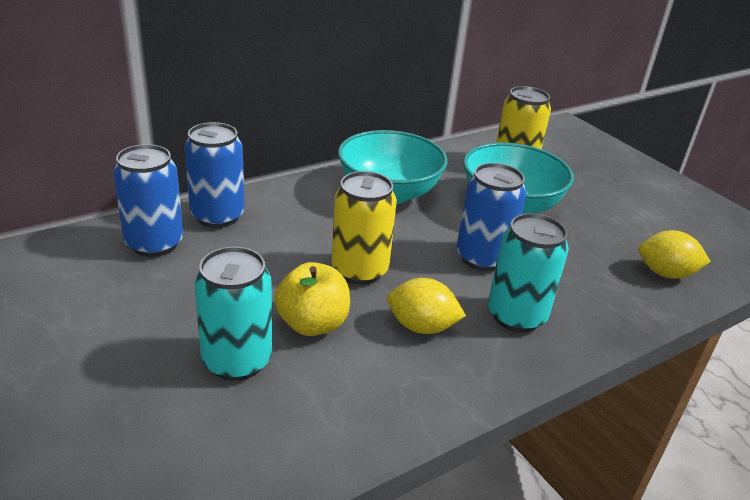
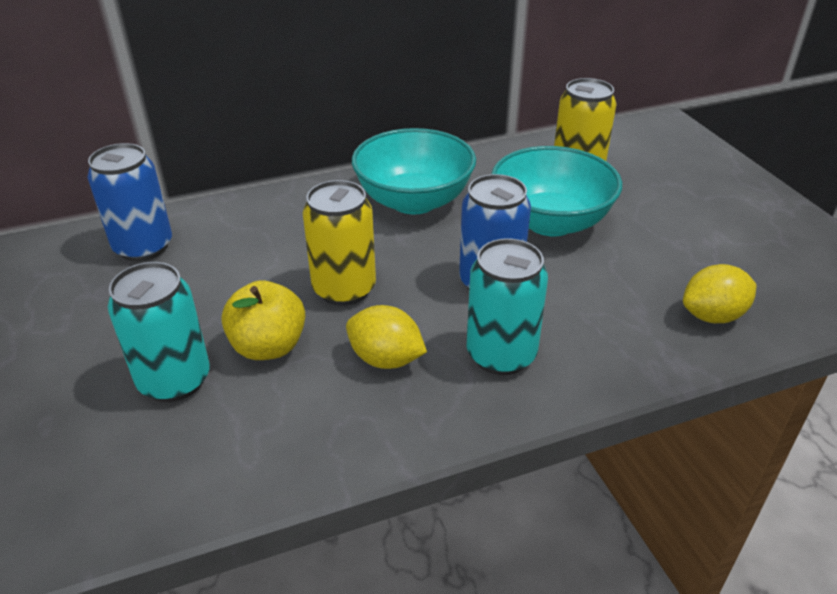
camera: 15 degrees right, 5 degrees up
(217, 216) = (219, 220): blue can -> none
(665, 273) = (712, 316): yellow lemon -> yellow lemon turned 45 degrees counterclockwise

